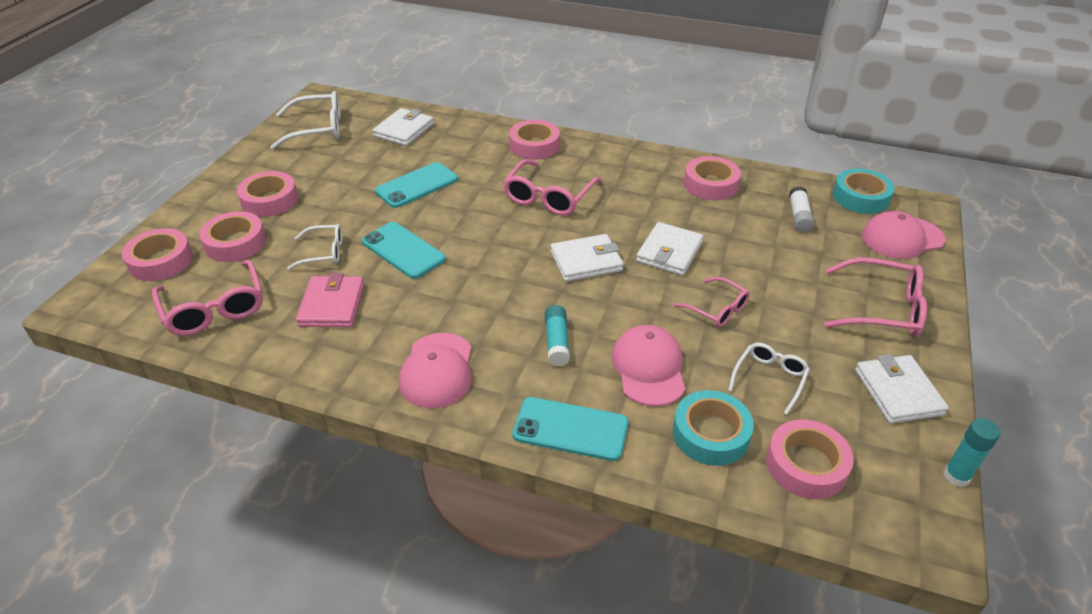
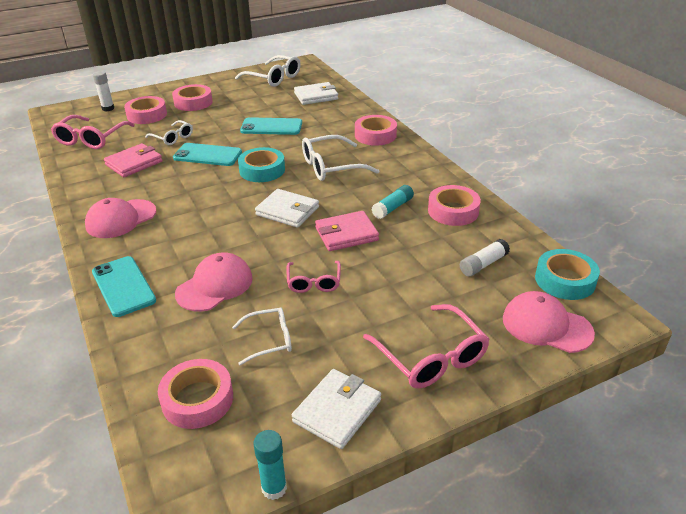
camera: 45 degrees right, 5 degrees down
(161, 261) = (108, 108): pink tape -> white glue stick
(403, 250) = (207, 155): turquoise phone -> turquoise phone turned 75 degrees counterclockwise
(548, 197) = (331, 167): pink glasses -> white glasses
(557, 342) = (195, 241): turquoise glue stick -> turquoise glue stick (393, 208)
(669, 252) = (346, 234): white wallet -> pink wallet
(710, 434) = (181, 341): turquoise tape -> turquoise tape (262, 170)

